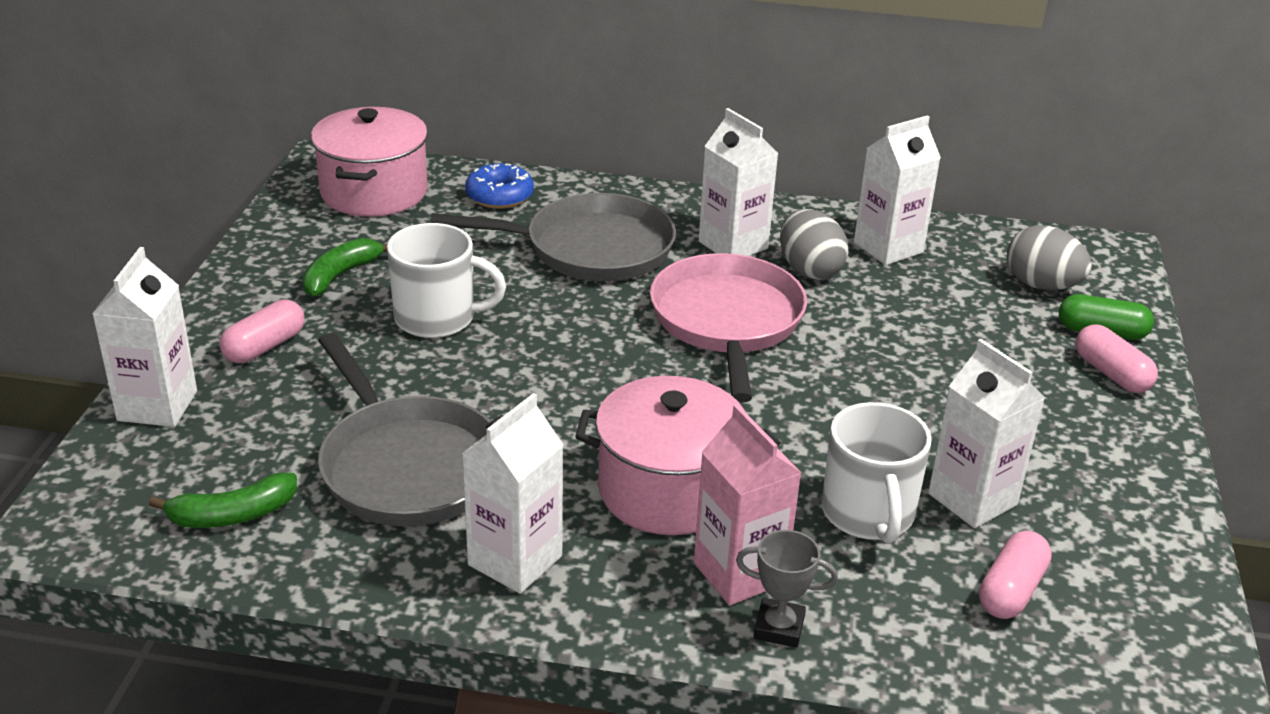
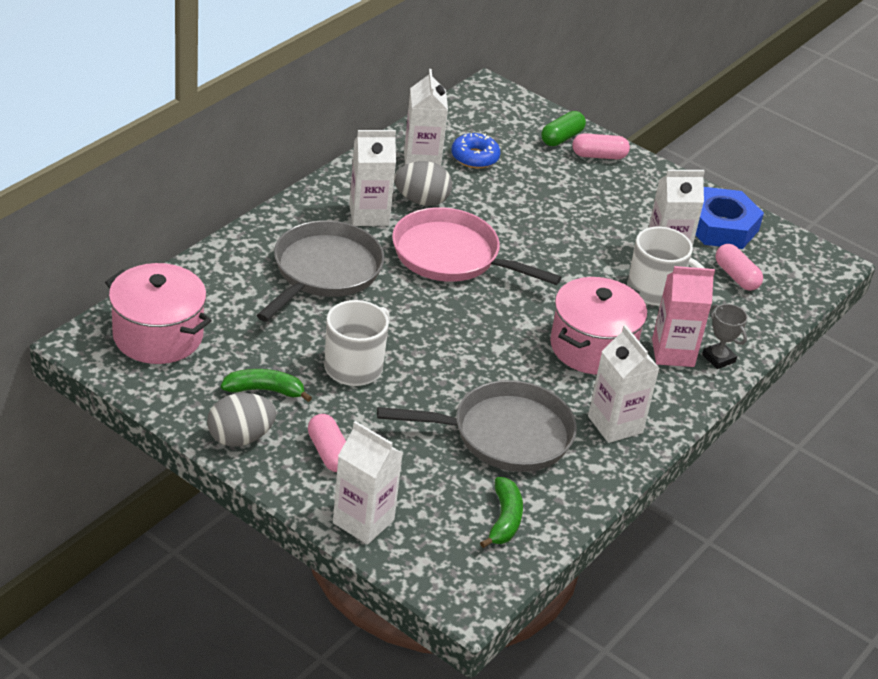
camera: 65 degrees left, 5 degrees up
(340, 275) = (265, 390): green banana -> green banana turned 120 degrees clockwise
(499, 196) = (218, 281): blue donut -> blue donut (475, 157)
(779, 628) = (718, 358): grey trophy -> grey trophy turned 75 degrees counterclockwise
(1041, 285) = (504, 131): grey egg -> grey egg (240, 438)
(1117, 538) = (720, 226): none -> blue nut

